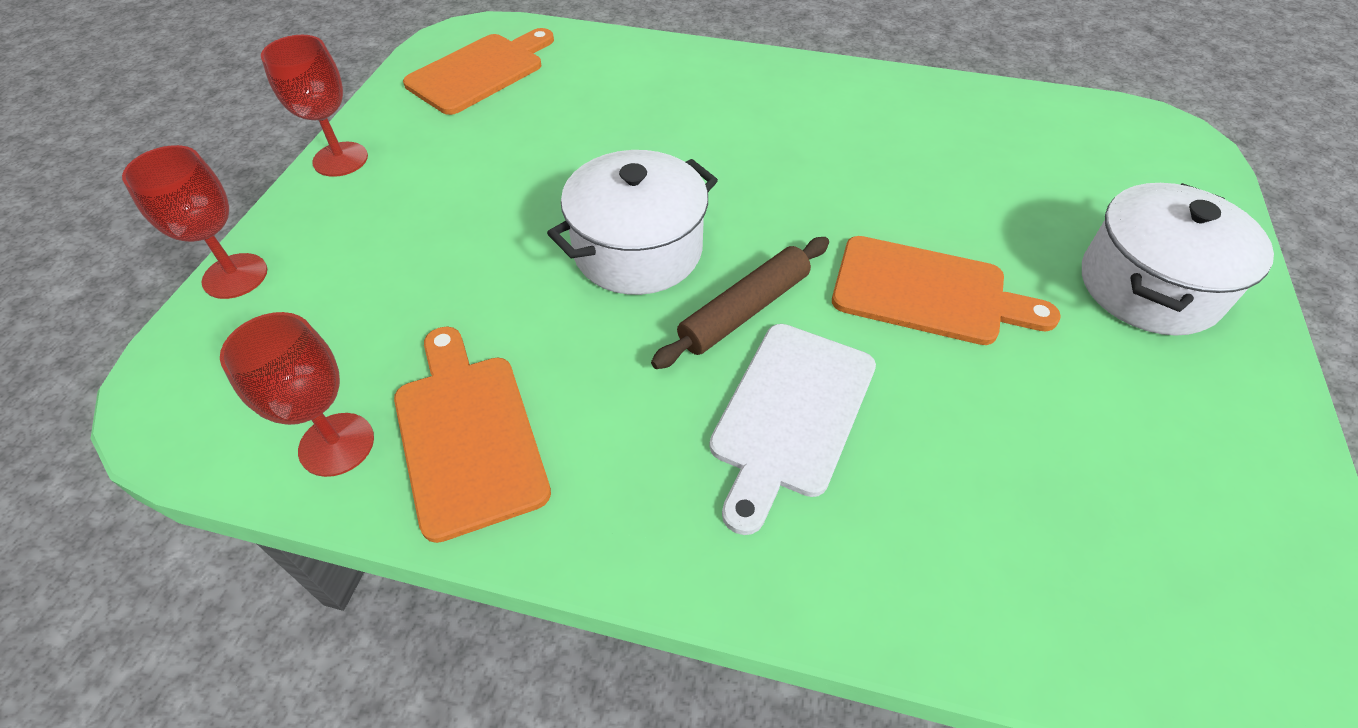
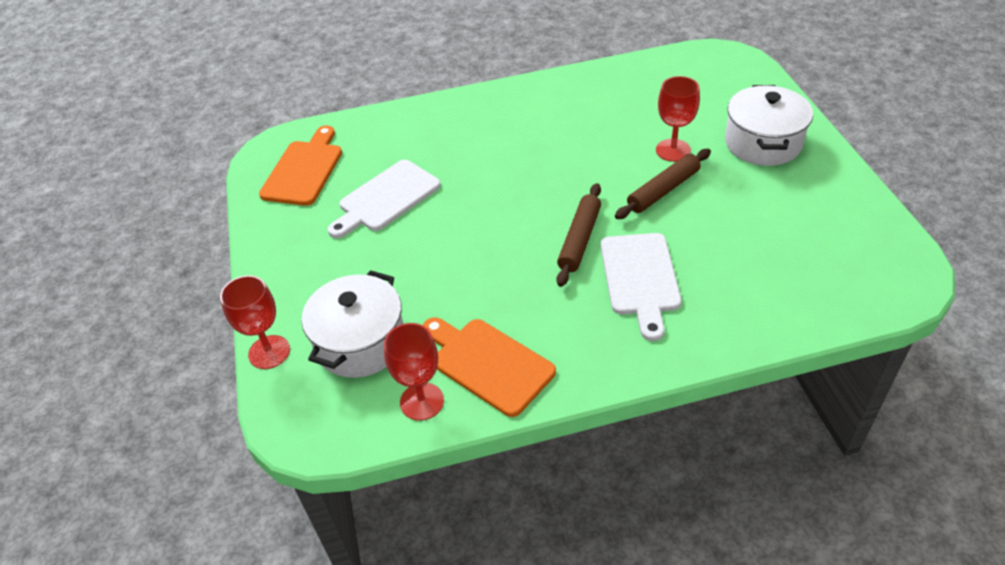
camera: 25 degrees left, 5 degrees down
(340, 159) = (265, 260): red goblet -> red goblet (673, 150)
(541, 143) = (386, 198): none -> white cutting board
(637, 250) = (497, 234): white pot -> white pot (360, 342)
(927, 292) = (663, 190): orange cutting board -> brown rolling pin

